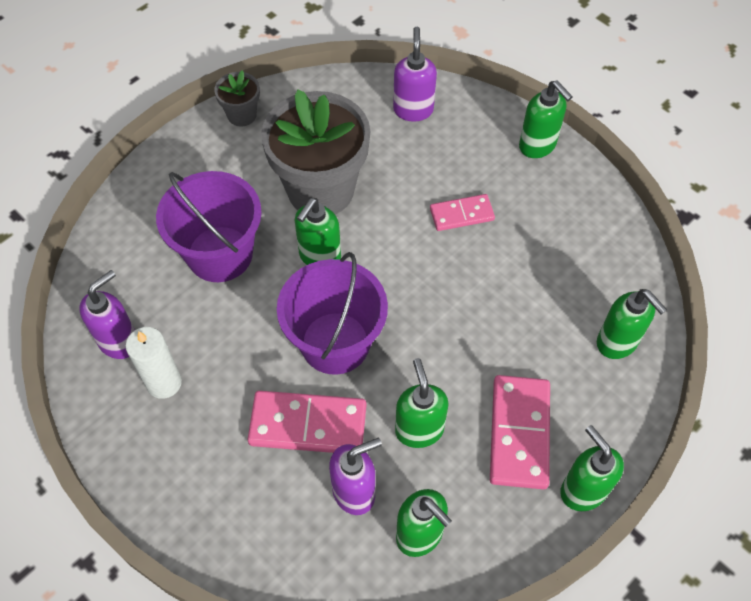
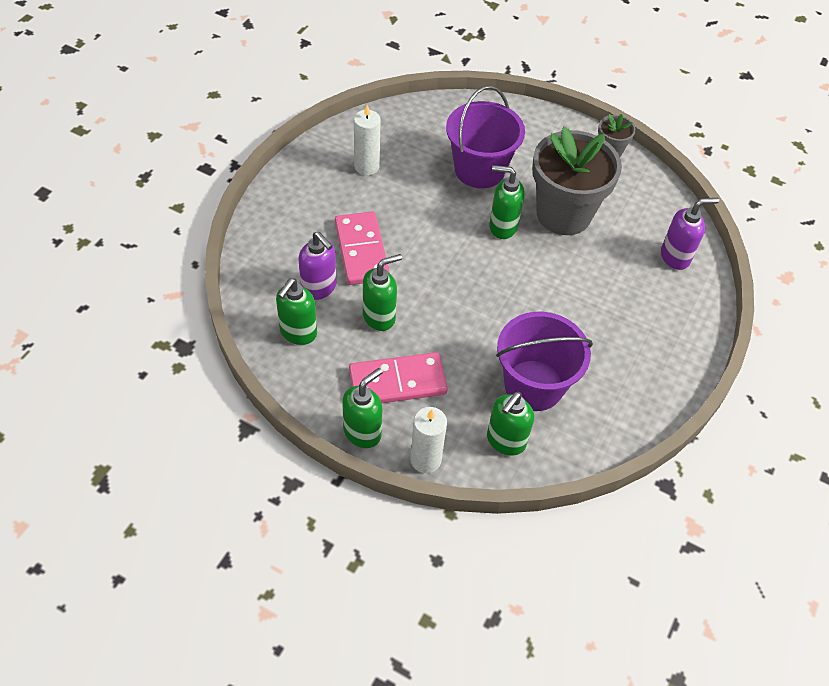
camera: 70 degrees right, 5 degrees down
(119, 341) = (389, 136): purple soap dispenser -> none
(335, 343) = (432, 252): purple bucket -> purple bucket (533, 385)
(461, 214) = (584, 310): pink domino -> none
(537, 146) = (685, 353): green soap dispenser -> none
(629, 430) = (425, 459): none -> white candle

